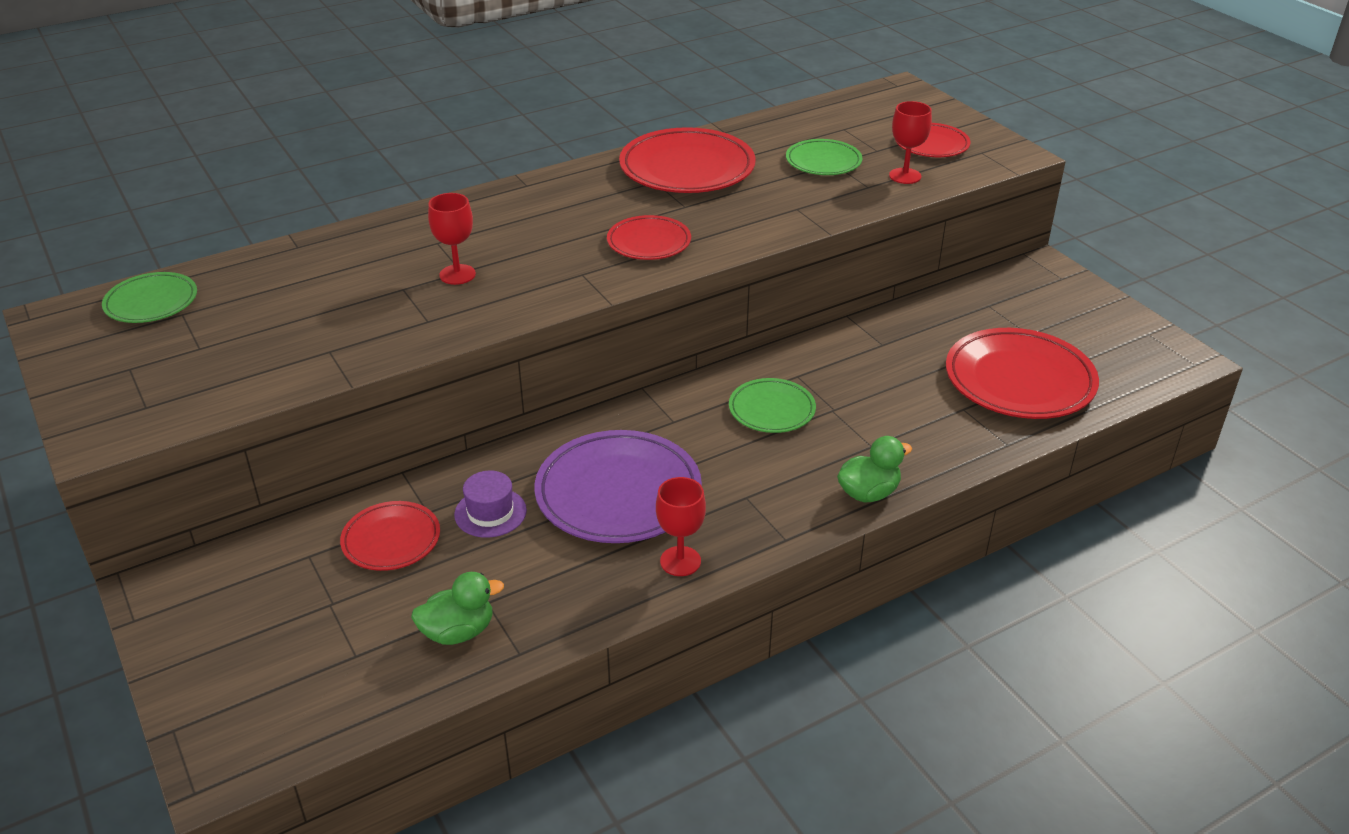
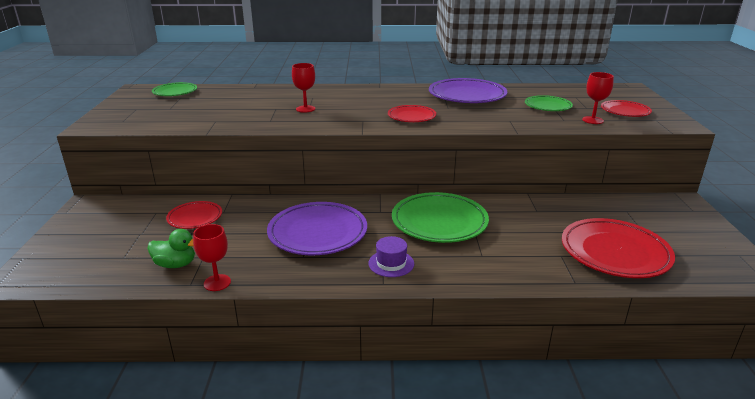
camera: 30 degrees right, 10 degrees down
(490, 512) = (249, 221): purple hat -> purple hat (391, 263)
(680, 561) = (314, 273): red goblet -> red goblet (217, 283)
(687, 168) = (467, 95): red plate -> purple plate
(771, 410) = (439, 222): green plate -> green plate, size x1.77
(868, 493) = (456, 278): green duck -> none

